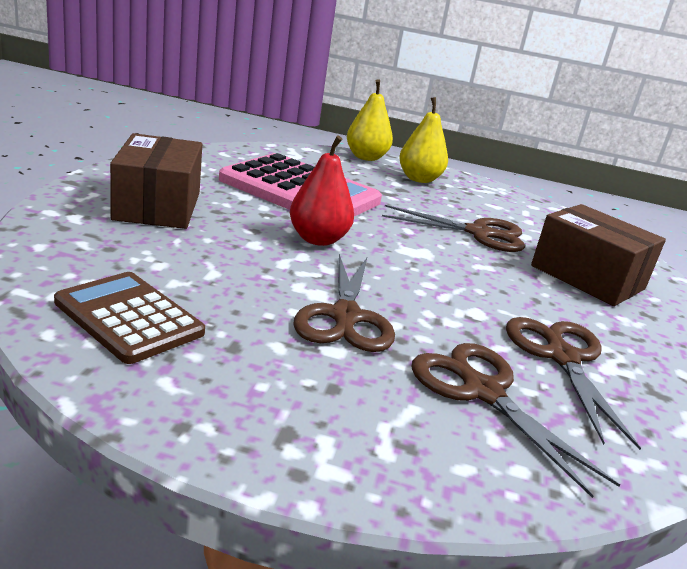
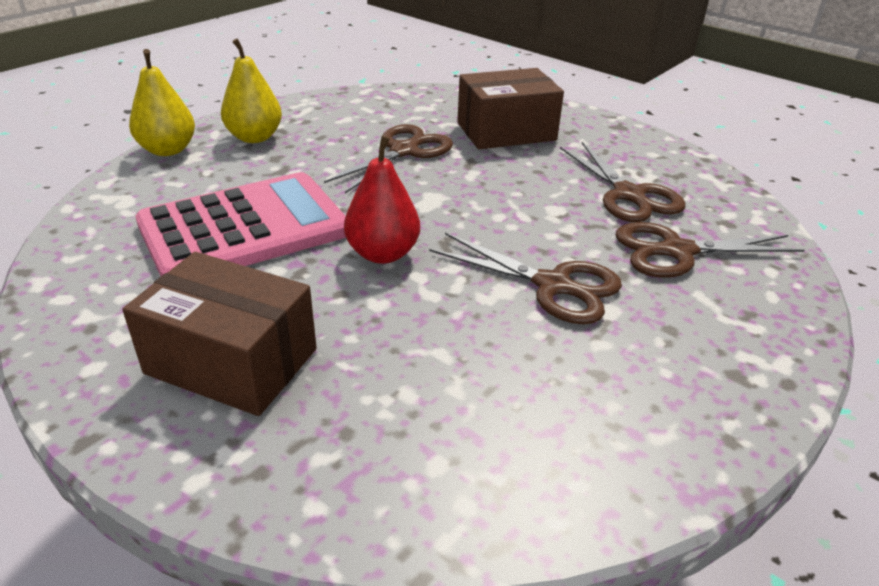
camera: 60 degrees left, 10 degrees up
(129, 318) = (532, 443): brown calculator -> none
(561, 357) = (629, 195): brown scissors -> brown scissors turned 135 degrees counterclockwise

